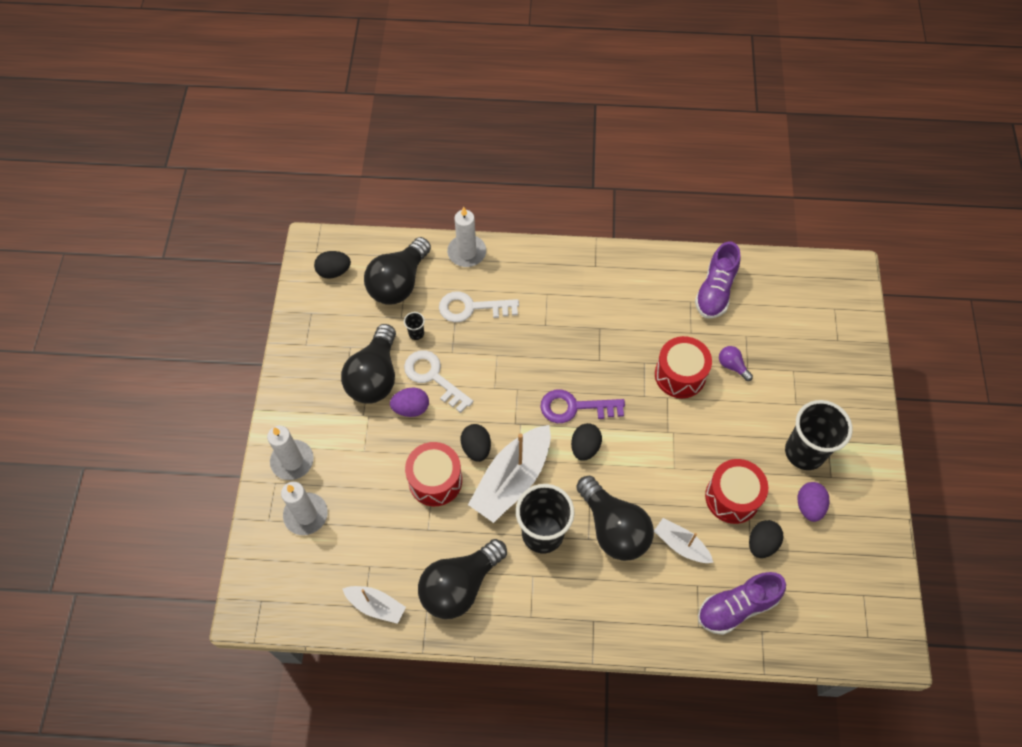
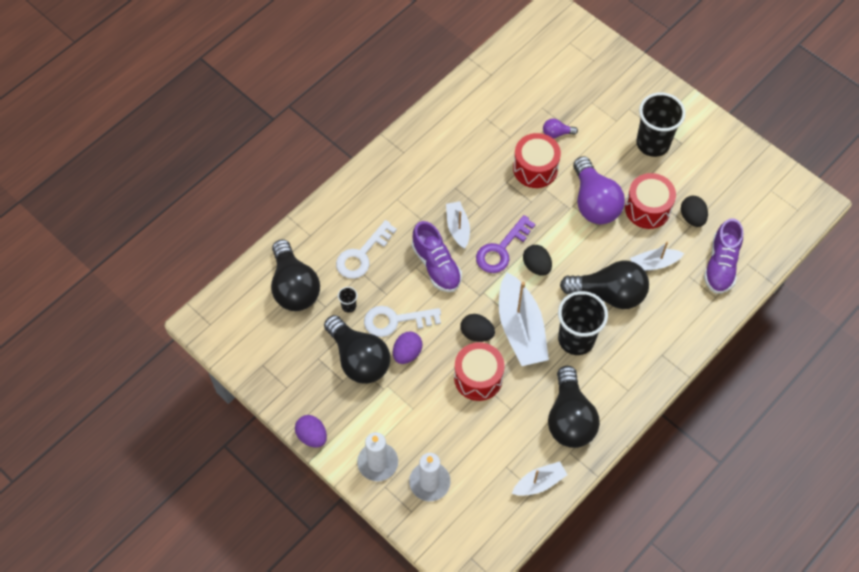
camera: 50 degrees left, 0 degrees up
(334, 271) = (240, 324): black egg -> none
(467, 252) = (312, 224): white candle -> none
(563, 358) = (458, 227): none -> white boat
(693, 447) = (594, 202): none -> purple light bulb
(715, 291) = (492, 98): purple shoe -> purple shoe (436, 265)
(809, 506) = (690, 171): purple egg -> purple egg (312, 436)

